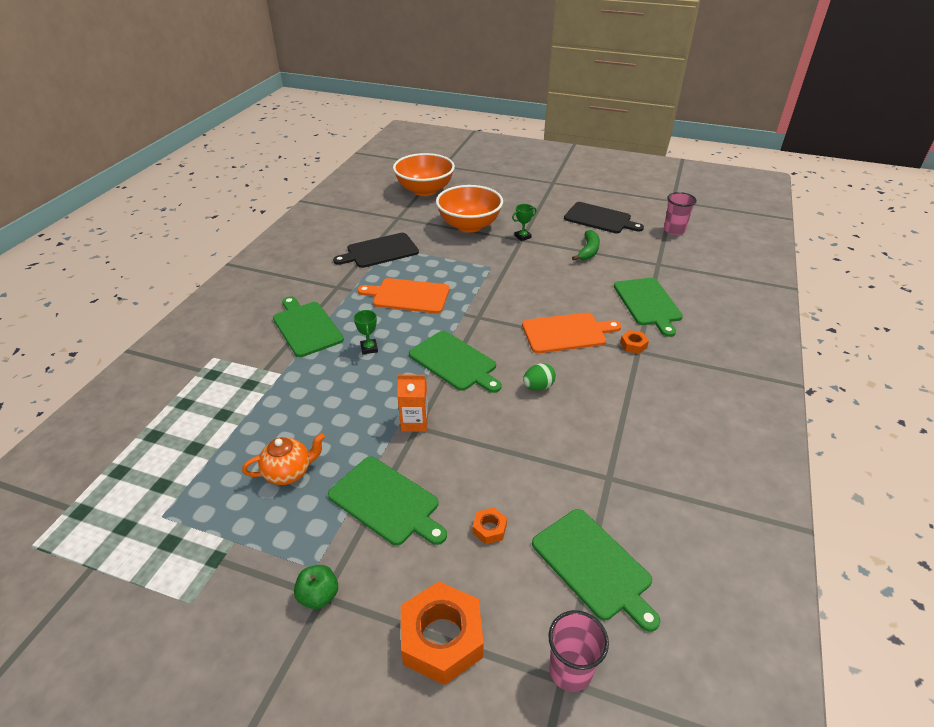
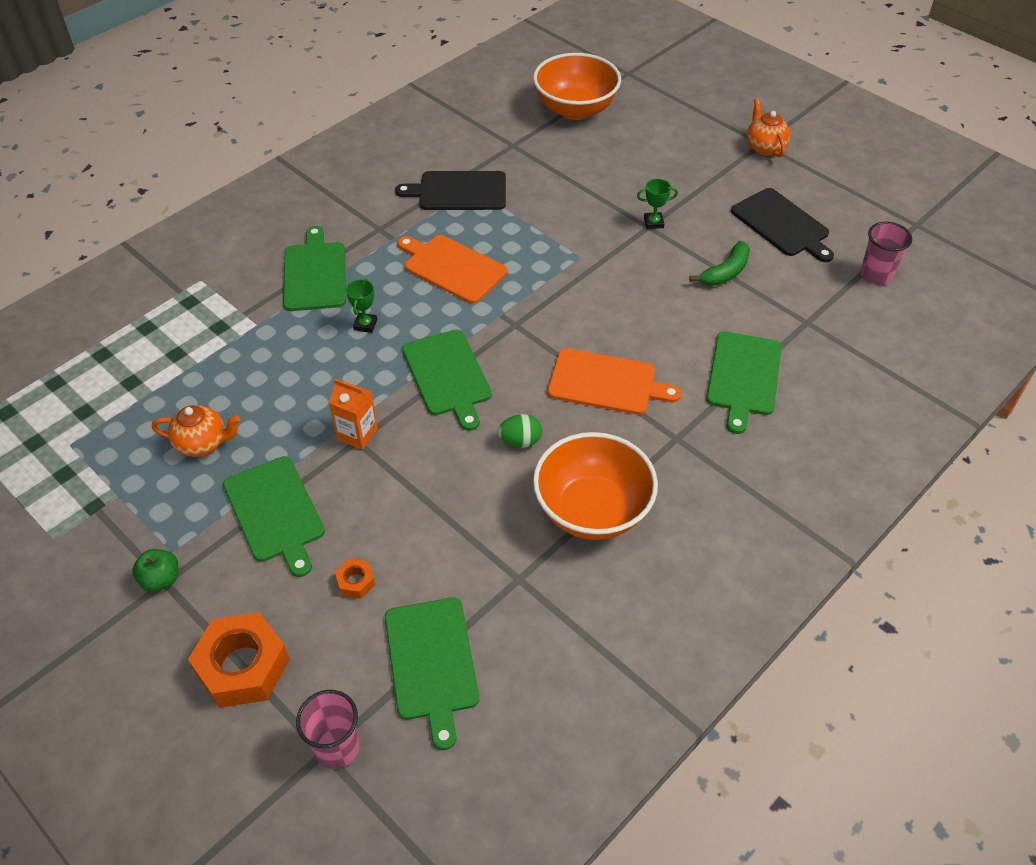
camera: 25 degrees right, 10 degrees up
(469, 225) = (595, 184): orange bowl -> orange bowl (592, 510)
(556, 184) = (764, 147): none -> orange teapot
(633, 345) = (676, 428): orange nut -> none

